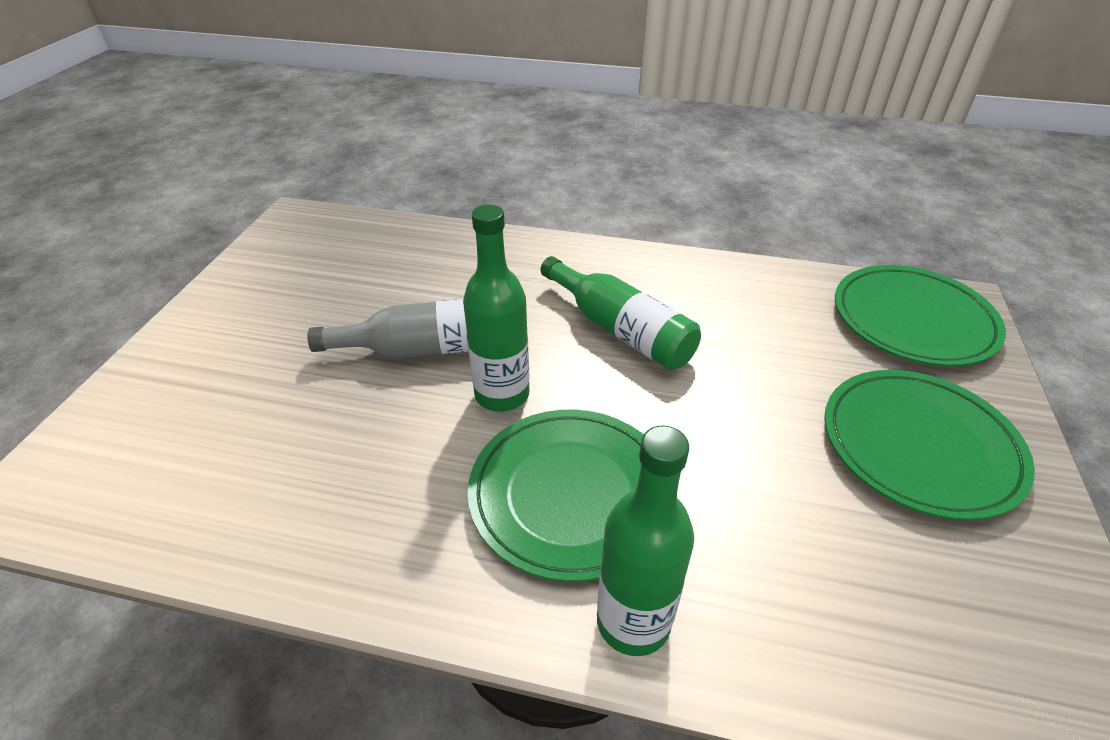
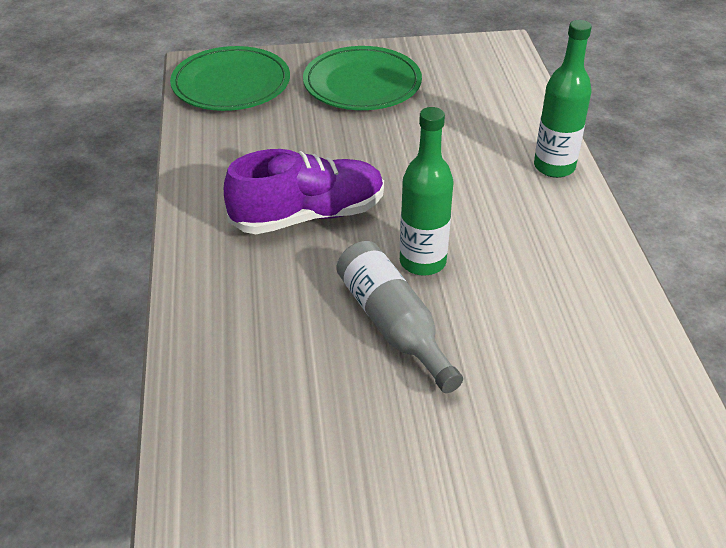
camera: 110 degrees left, 0 degrees up
(571, 495) = (491, 205): green plate -> none
(620, 329) = (308, 216): green bottle -> purple shoe

